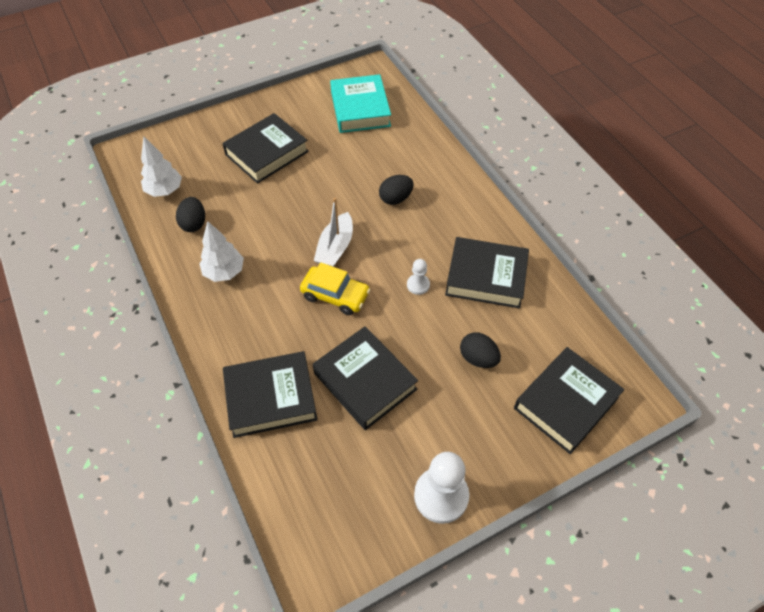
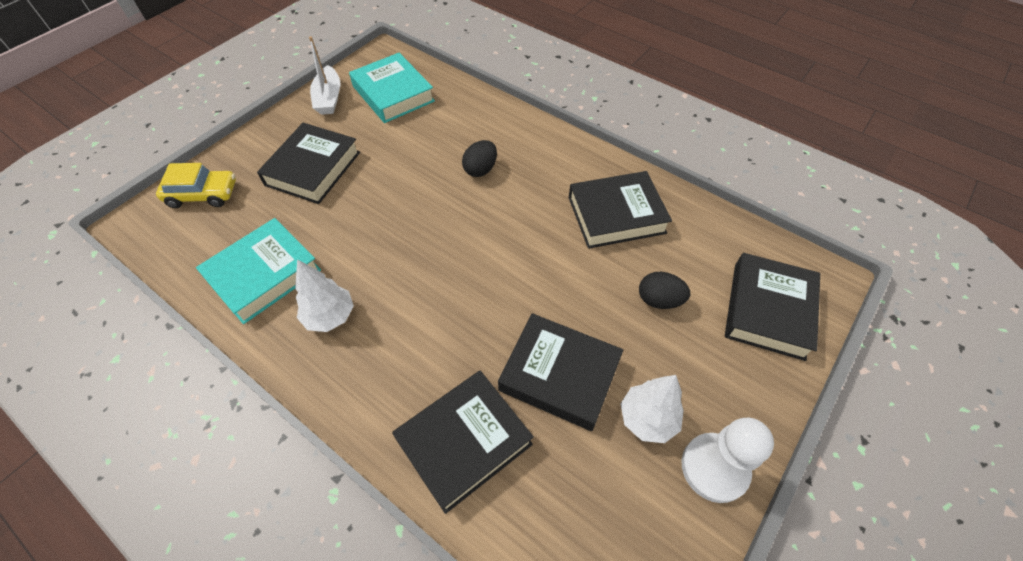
camera: 25 degrees left, 0 degrees up
(165, 191) = (208, 249): white tree -> white tree (647, 419)
(194, 223) = (263, 274): black egg -> turquoise book
(335, 248) = (445, 242): white boat -> white boat (329, 98)
(335, 295) = (473, 293): yellow car -> yellow car (203, 194)
(418, 285) = (554, 248): white pawn -> none

